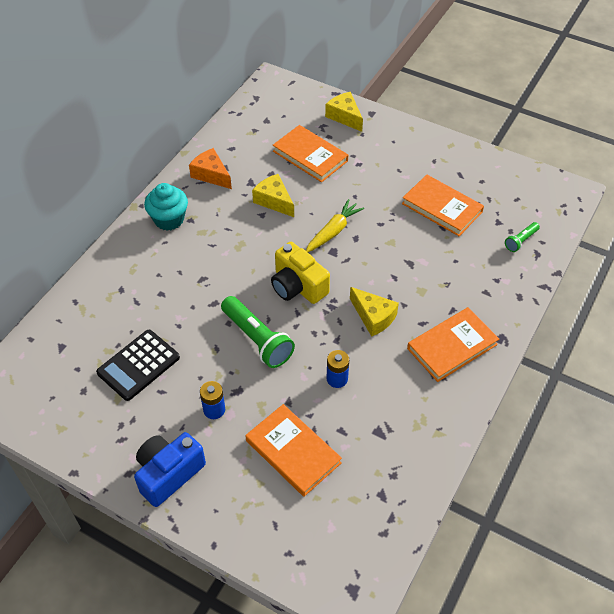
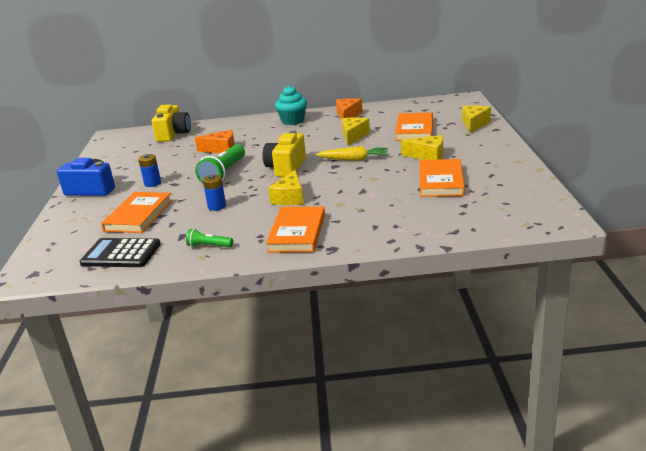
camera: 60 degrees right, 25 degrees down
(71, 334) = (173, 134): none -> yellow camera
(138, 365) = (167, 155): black calculator -> black calculator (121, 254)
(181, 312) = (221, 149): none -> orange cheese
(381, 183) = (428, 156): none -> yellow cheese
(452, 346) = (297, 233): orange book -> orange book turned 75 degrees clockwise
(520, 241) = (457, 220): green flashlight -> green flashlight (209, 246)

